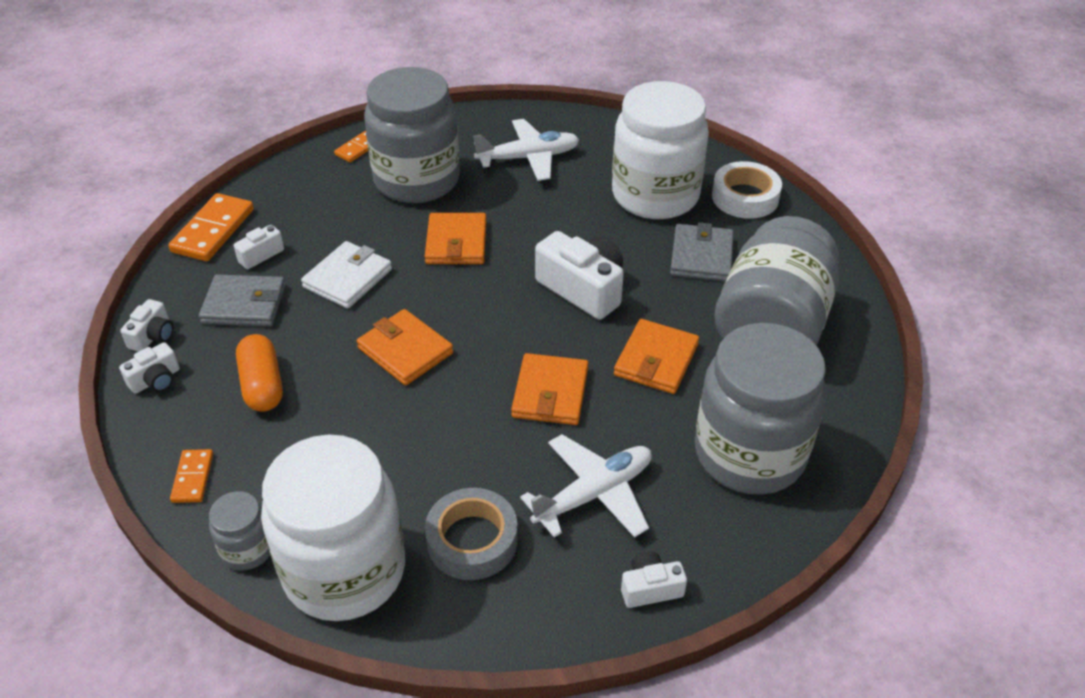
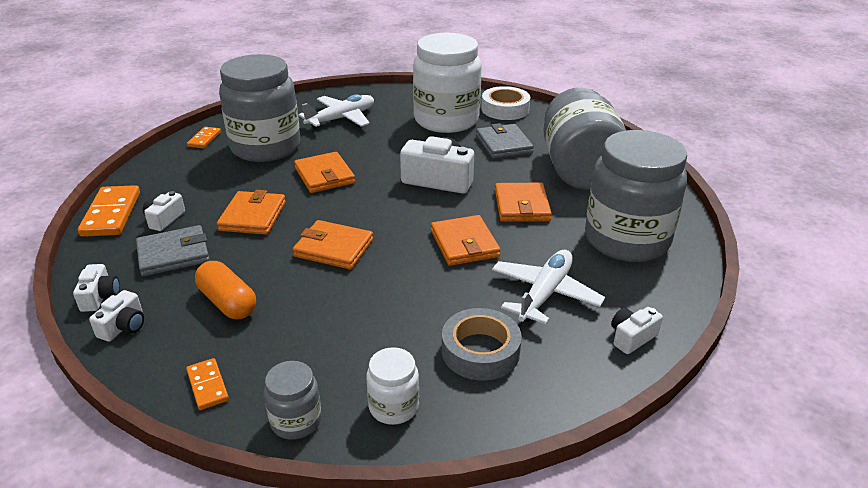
camera: 25 degrees left, 10 degrees down
(344, 571) = (393, 407): white jar -> white jar, size x0.45
(347, 278) = (253, 216): white wallet -> orange wallet

